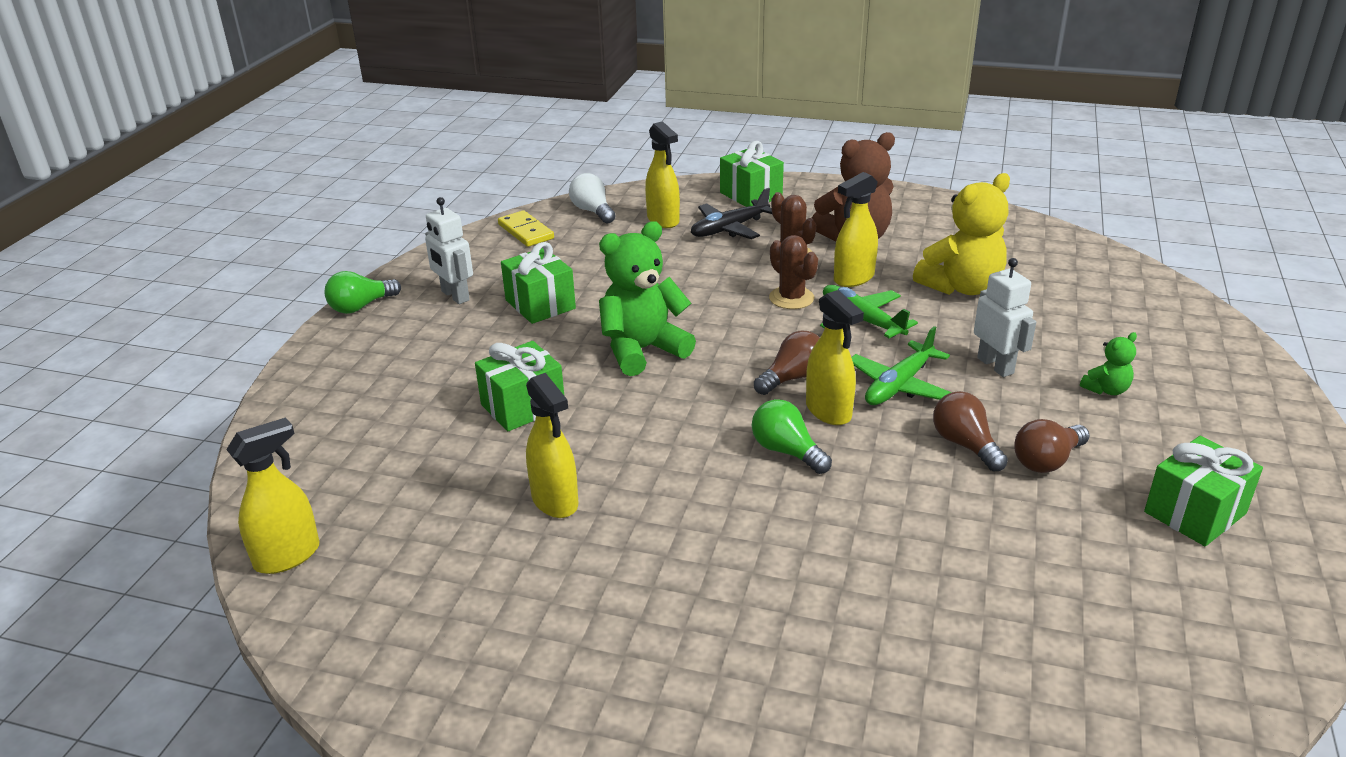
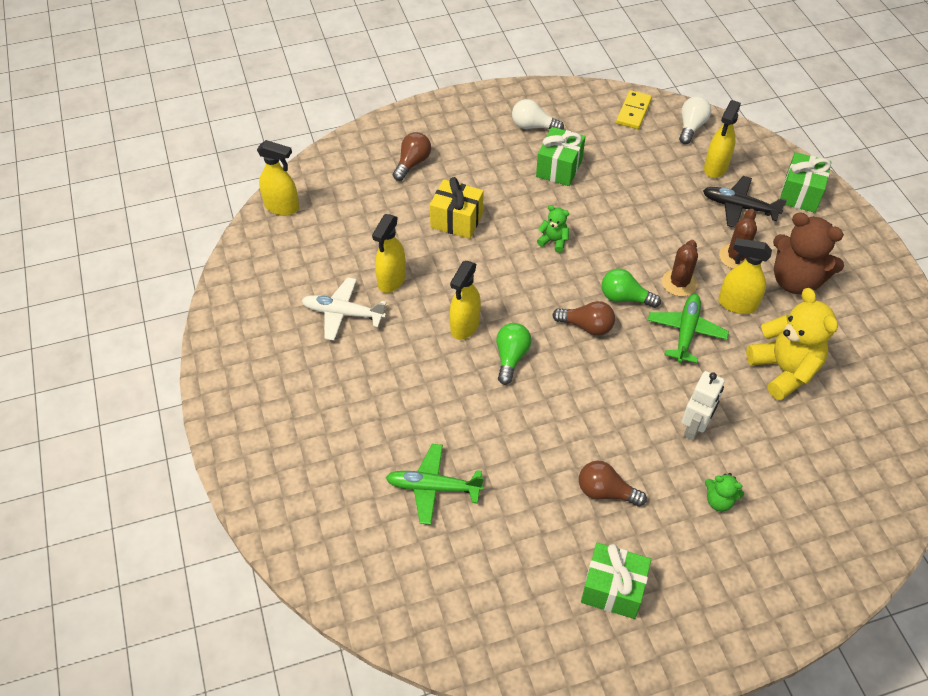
camera: 55 degrees right, 20 degrees up
(361, 306) = (487, 96): green light bulb -> green light bulb (625, 298)
(455, 296) = (533, 126): white robot -> white light bulb
(523, 406) = (456, 220): green gift -> yellow gift
(562, 573) = (343, 313): none -> white plane
(642, 350) = (553, 241): green teddy bear -> green teddy bear, size x0.47
(828, 411) = (566, 360): yellow spray bottle -> yellow spray bottle (464, 326)
(899, 385) = (625, 383): green plane -> green plane (433, 487)
(961, 287) = (784, 370): yellow teddy bear -> yellow teddy bear turned 135 degrees counterclockwise
(965, 445) = (588, 442): brown light bulb -> brown light bulb (412, 163)

